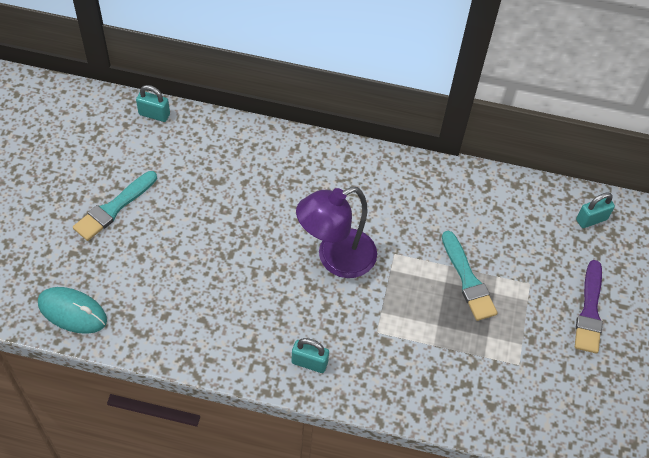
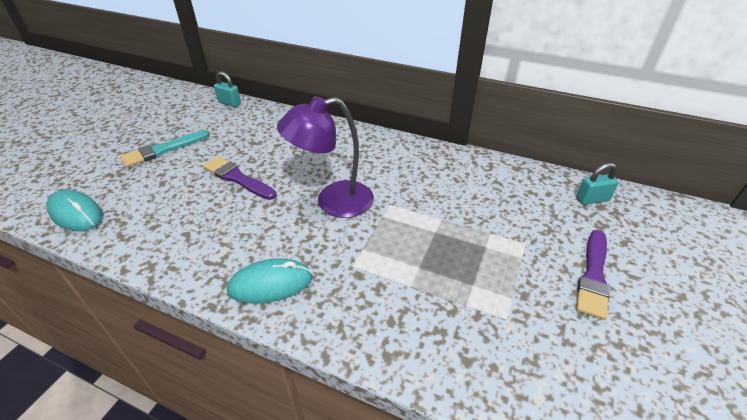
camera: 15 degrees right, 15 degrees down
(221, 239) = (237, 178): none -> purple brush
(309, 362) = (270, 284): turquoise padlock -> turquoise mouse
(468, 280) = (459, 232): turquoise brush -> none

